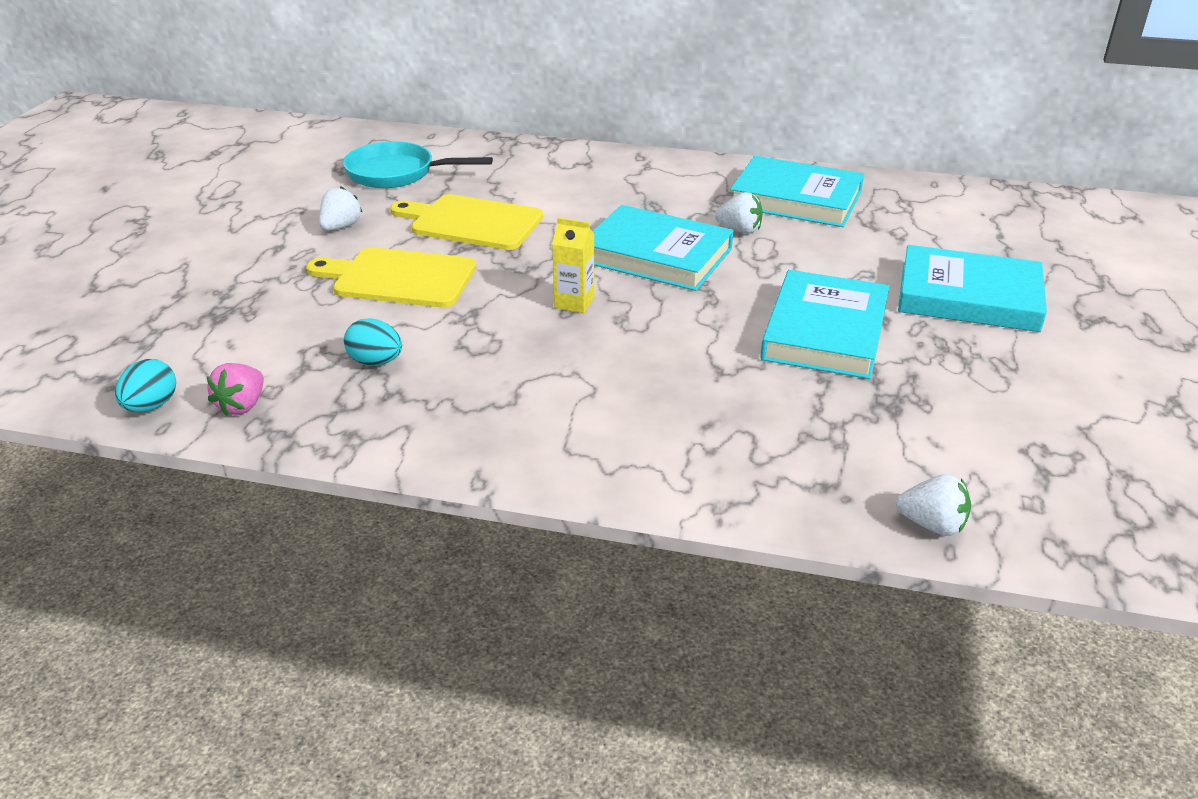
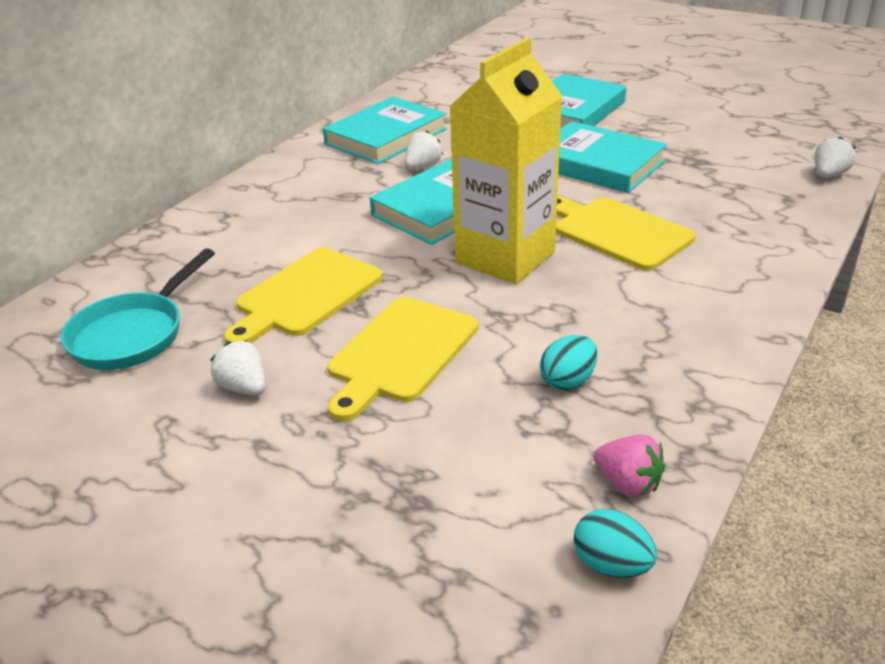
camera: 70 degrees left, 0 degrees up
(574, 303) = (505, 257): yellow carton -> yellow carton, size x2.39
(661, 361) = (617, 232): none -> yellow cutting board

